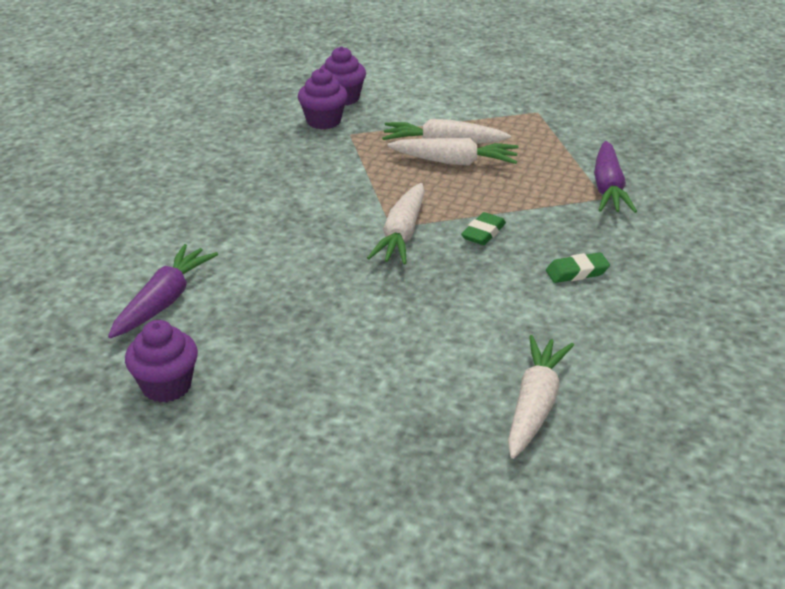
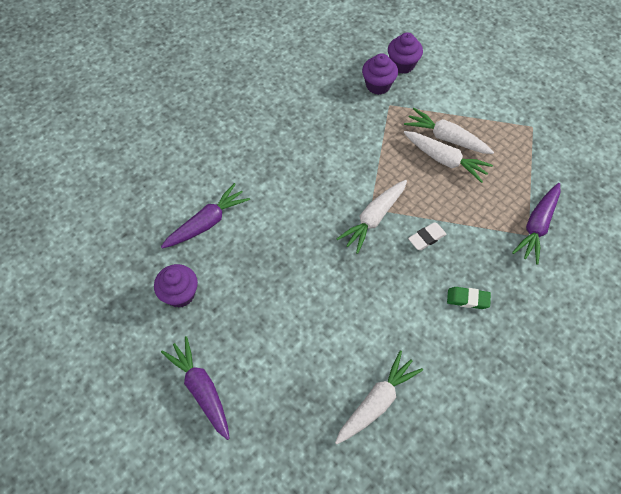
camera: 25 degrees right, 25 degrees up
(265, 478) = (201, 389): none -> purple carrot
(483, 233) = (426, 238): green eraser -> white eraser

